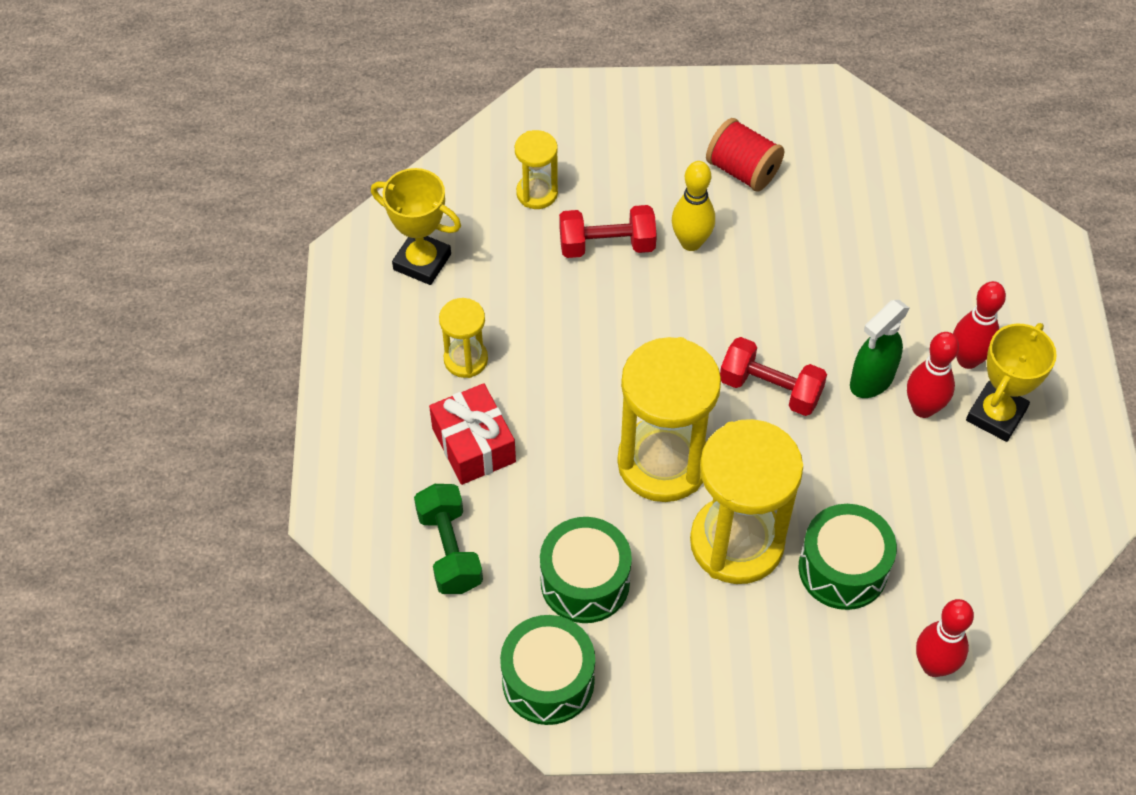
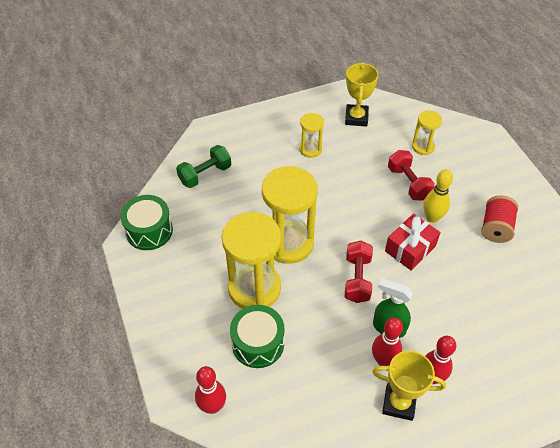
camera: 70 degrees right, 5 degrees down
(473, 445) = (265, 166): red gift -> red gift (410, 249)
(585, 582) = (207, 230): green drum -> none

